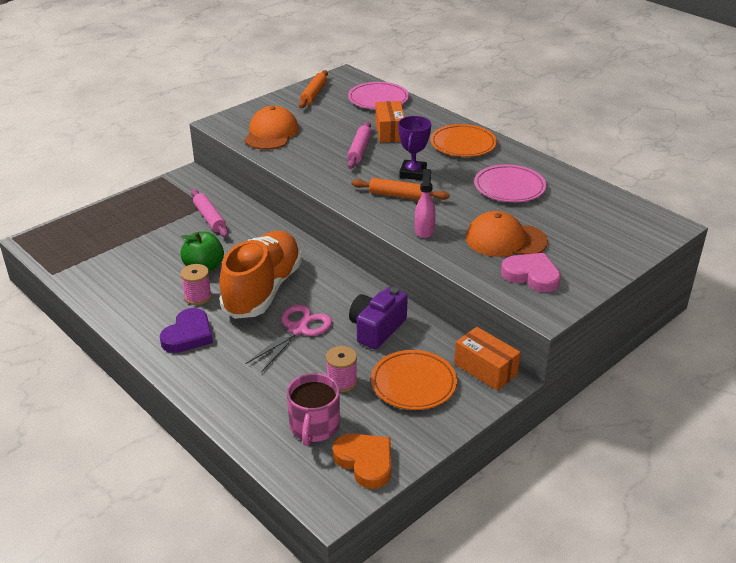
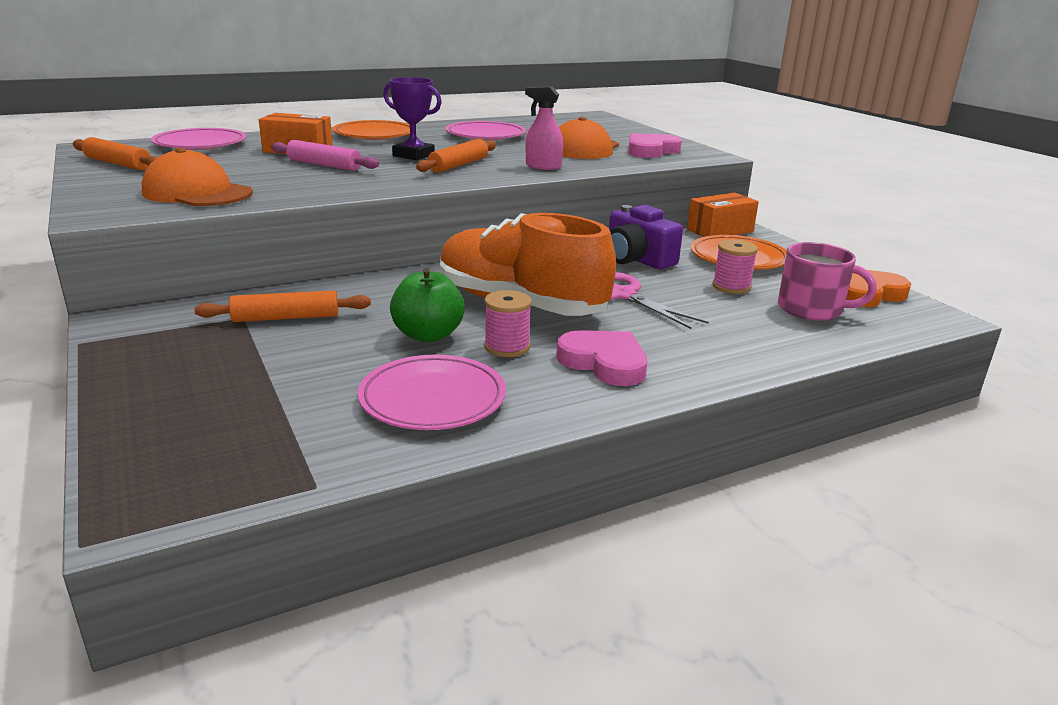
camera: 75 degrees left, 10 degrees down
(131, 285) = (432, 399): none -> pink plate
(188, 335) = (604, 363): purple heart -> pink heart
(209, 218) = (286, 318): pink rolling pin -> orange rolling pin

